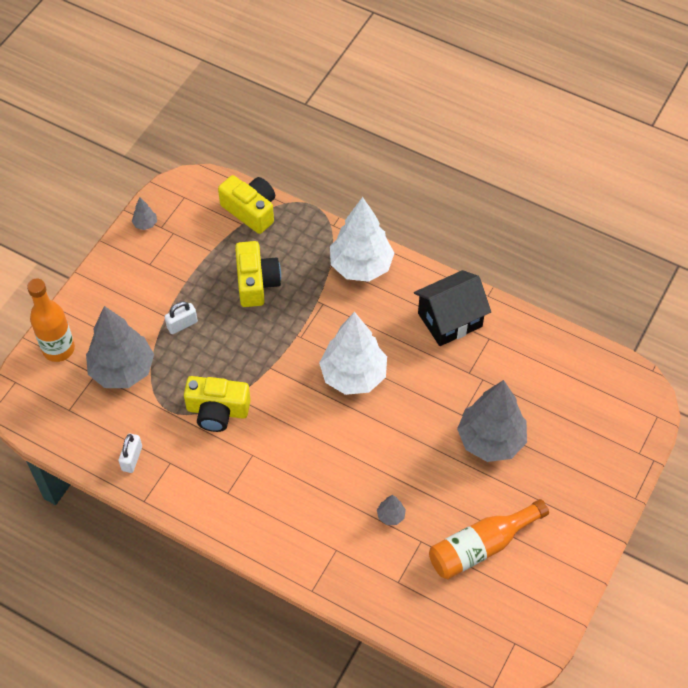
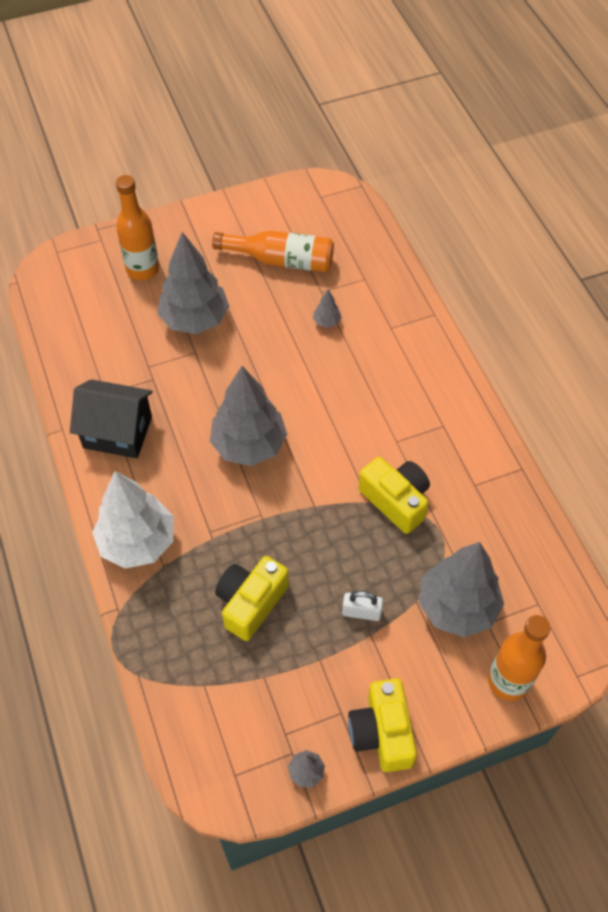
camera: 140 degrees left, 0 degrees up
(132, 458) = (507, 512): white padlock -> none
(251, 210) = (180, 695): yellow camera -> yellow camera (382, 732)
(353, 375) = (249, 445): white tree -> grey tree
(577, 452) = (142, 269): none -> orange bottle

